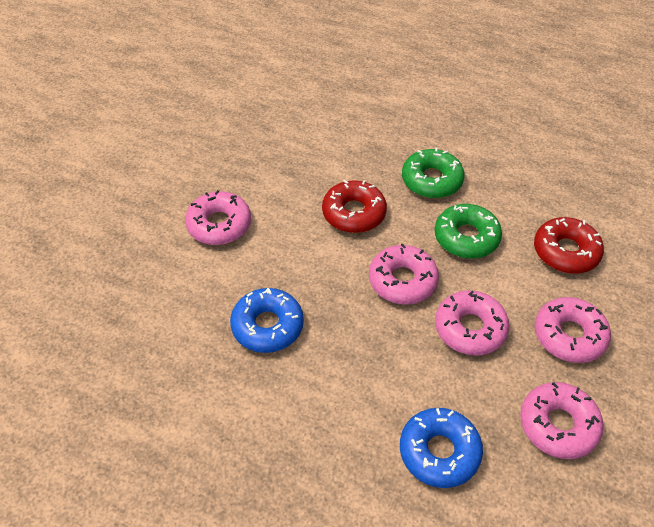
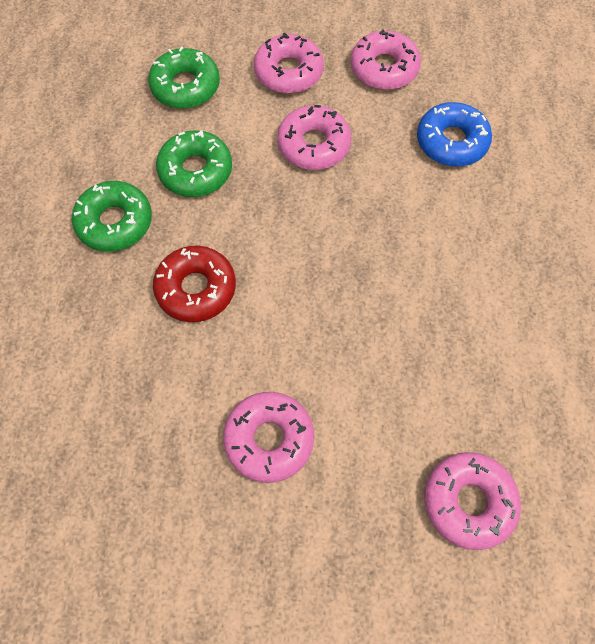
camera: 110 degrees left, 15 degrees up
(267, 326) = (392, 322): blue donut -> none
(402, 281) = (278, 214): pink donut -> pink donut (468, 502)
(565, 252) = (185, 86): red donut -> green donut

